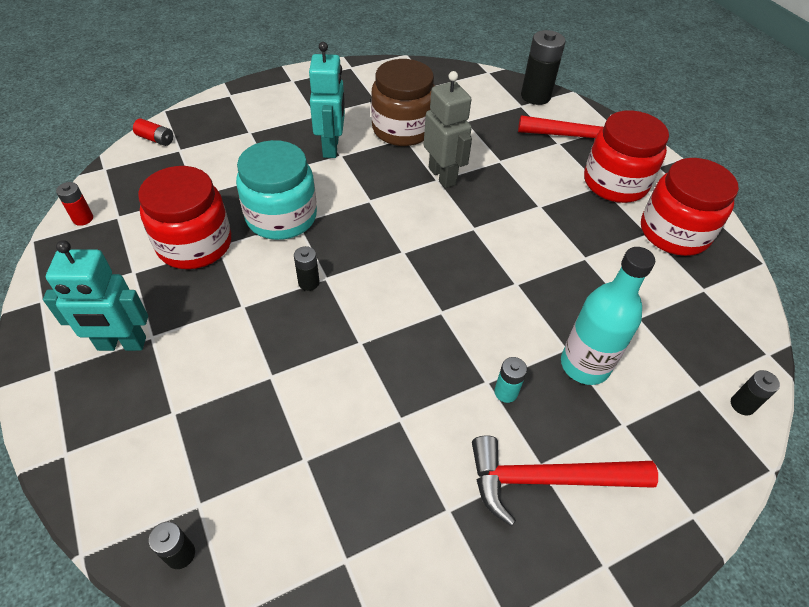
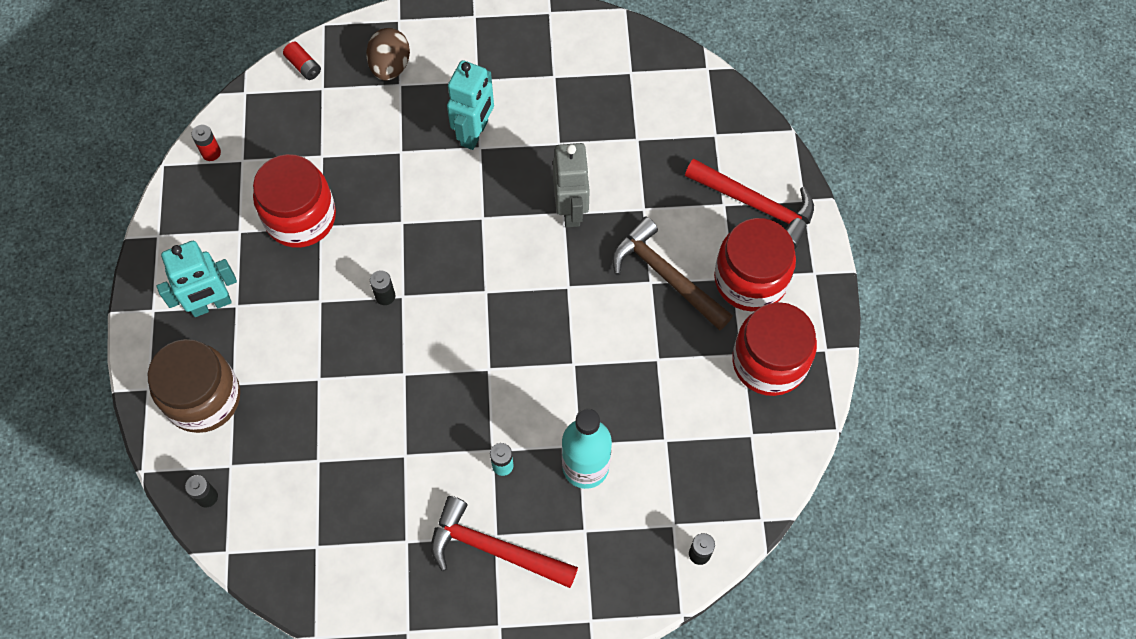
camera: 25 degrees right, 15 degrees up
(122, 344) = (211, 304): turquoise robot -> turquoise robot turned 45 degrees counterclockwise
(235, 123) = (390, 66): none -> brown egg
(281, 217) = (389, 210): turquoise jar -> none
(402, 129) = (561, 130): brown jar -> brown jar (203, 398)
(535, 96) = (741, 125): black battery -> none
(549, 198) = (665, 276): none -> brown hammer

